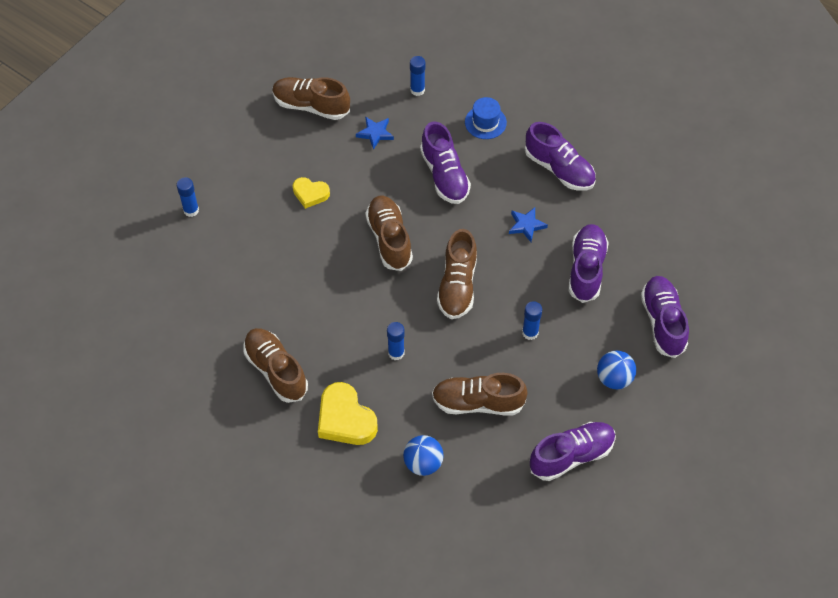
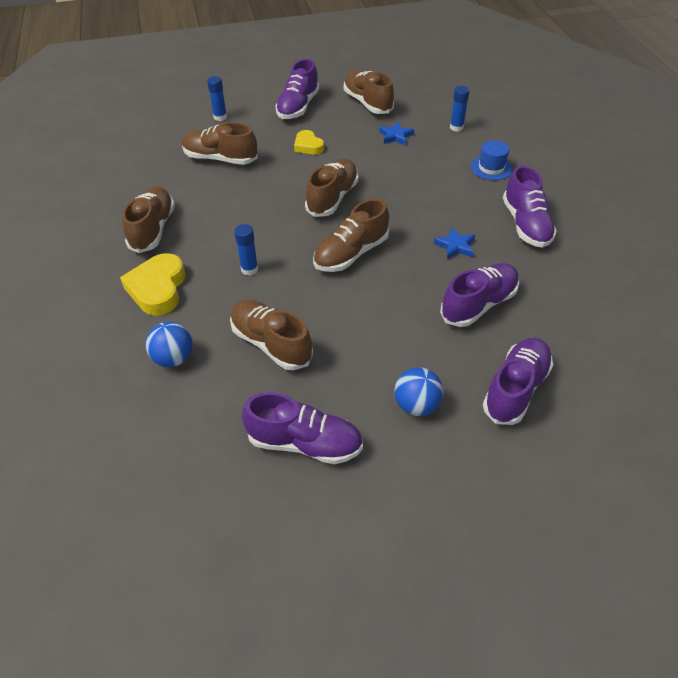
camera: 40 degrees right, 10 degrees down
(248, 259) = (220, 159): none -> brown shoe
(444, 175) = (421, 182): purple shoe -> purple shoe (298, 107)
(530, 332) = (375, 321): blue glue stick -> none

